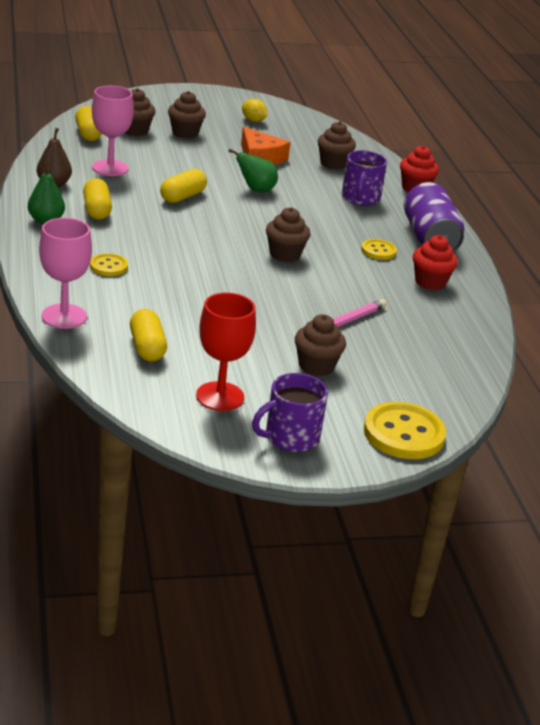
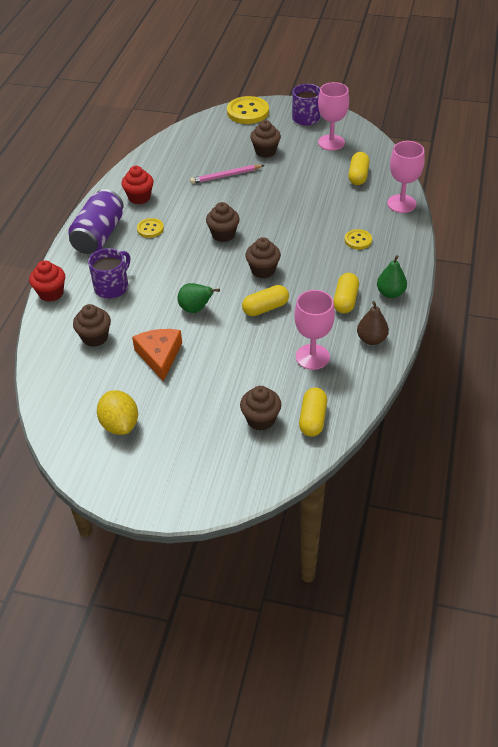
camera: 150 degrees left, 15 degrees up
(185, 133) = (209, 408): brown cupcake -> brown cupcake (263, 270)
(220, 396) = (331, 142): red goblet -> pink goblet
(253, 121) = (120, 424): yellow lemon -> yellow lemon, size x1.58

